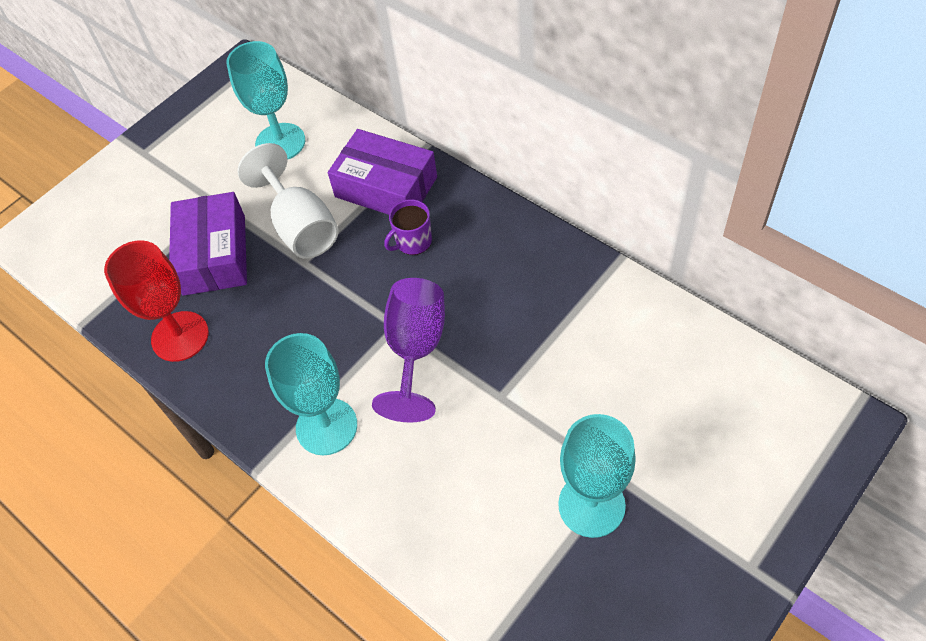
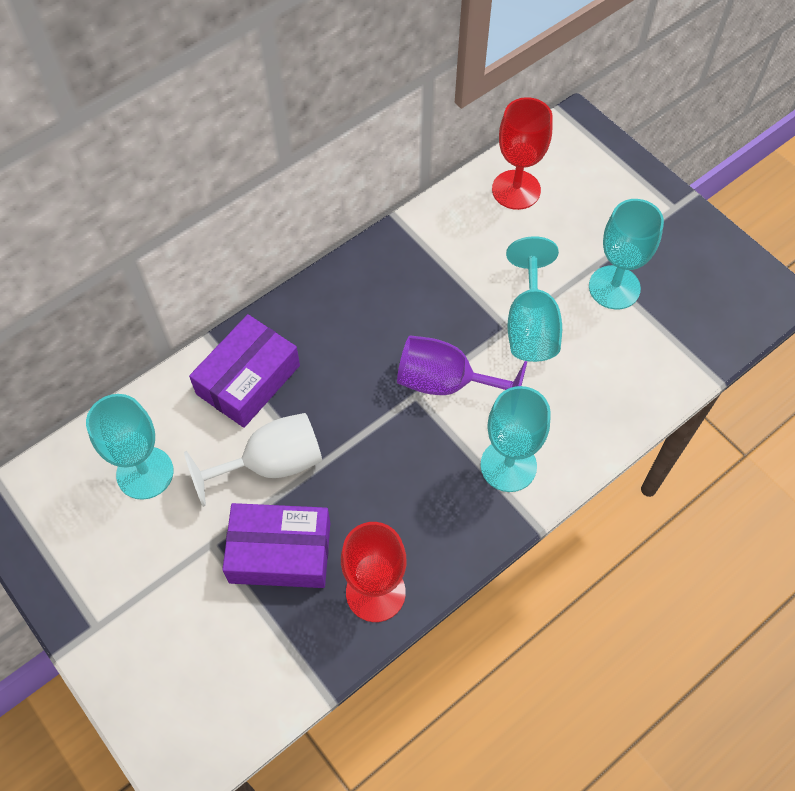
camera: 85 degrees left, 5 degrees up
(413, 242) = (325, 366): purple mug -> none
(511, 419) = (531, 325): none -> turquoise goblet
(704, 371) = (516, 190): none -> red goblet

